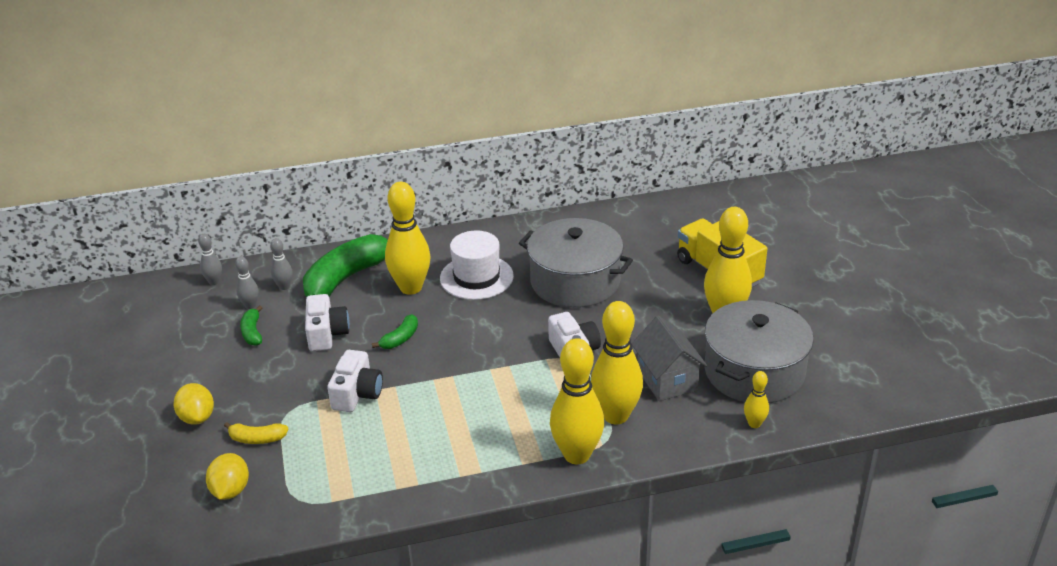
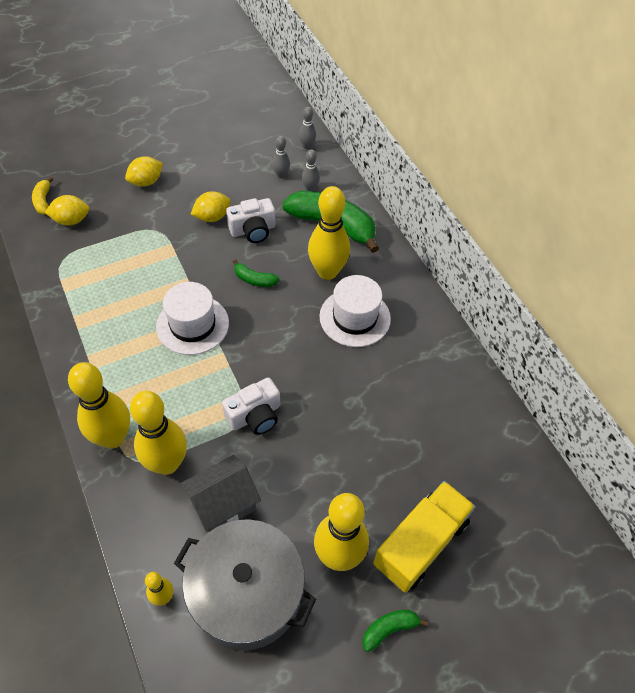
camera: 75 degrees right, 20 degrees up
(252, 332) = (247, 185): green banana -> green banana (389, 629)
(257, 439) = (125, 220): yellow banana -> yellow banana (43, 201)
(290, 364) = (212, 217): none -> yellow lemon
(357, 394) = (180, 267): white camera -> none
(446, 388) = (192, 325): none -> white hat
(575, 281) = (367, 401): grey pot -> none

